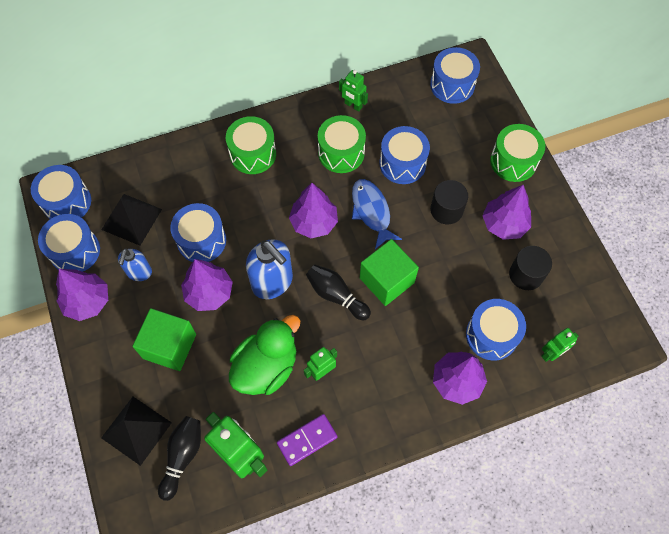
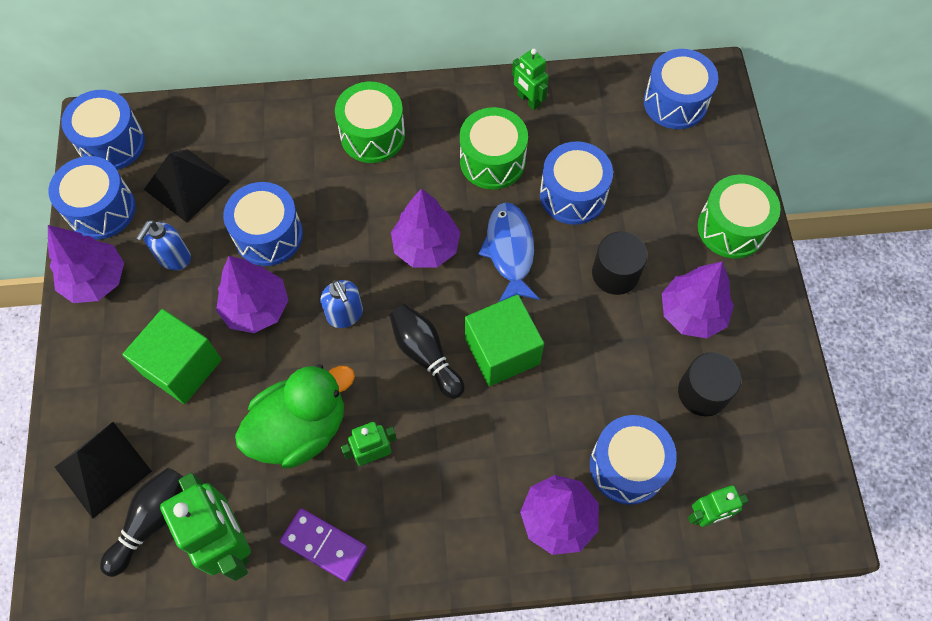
camera: 15 degrees right, 0 degrees up
(272, 282) = (345, 315): blue soap dispenser -> blue soap dispenser, size x0.59
(307, 440) = (324, 545): purple domino -> purple domino turned 45 degrees clockwise

